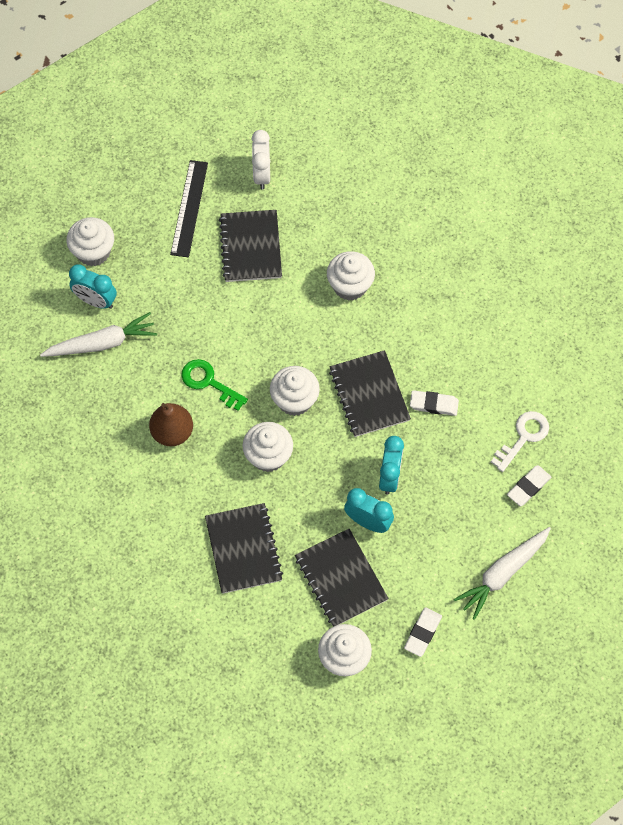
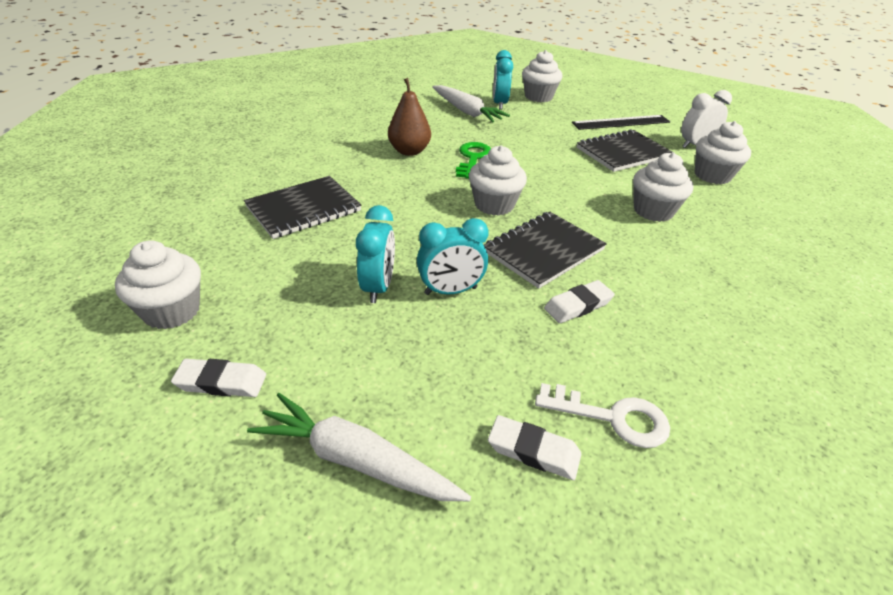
camera: 65 degrees right, 25 degrees down
(268, 456) = (420, 202): white cupcake -> white cupcake (712, 175)
(341, 579) = (289, 283): black notebook -> none
(434, 404) = (578, 305): white eraser -> white eraser turned 75 degrees clockwise

